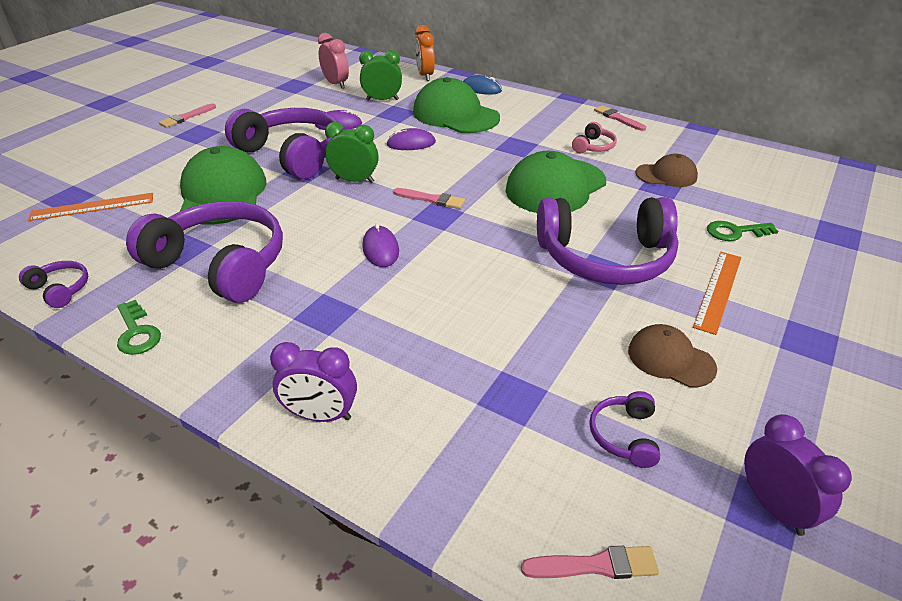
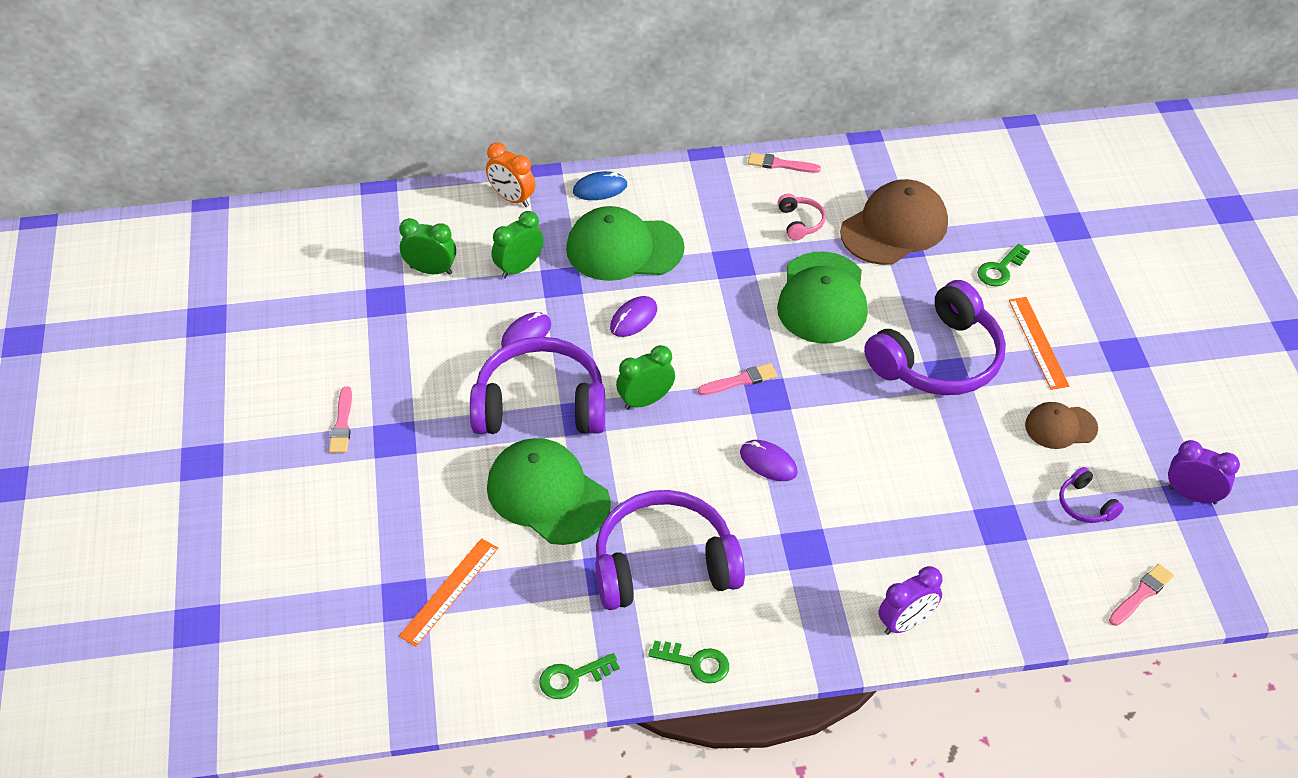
camera: 40 degrees left, 10 degrees up
(60, 289) = (572, 678): purple headphones -> green key
(336, 84) = (431, 270): pink clock -> green clock
(666, 175) = (894, 227): brown cap -> brown cap, size x1.79

